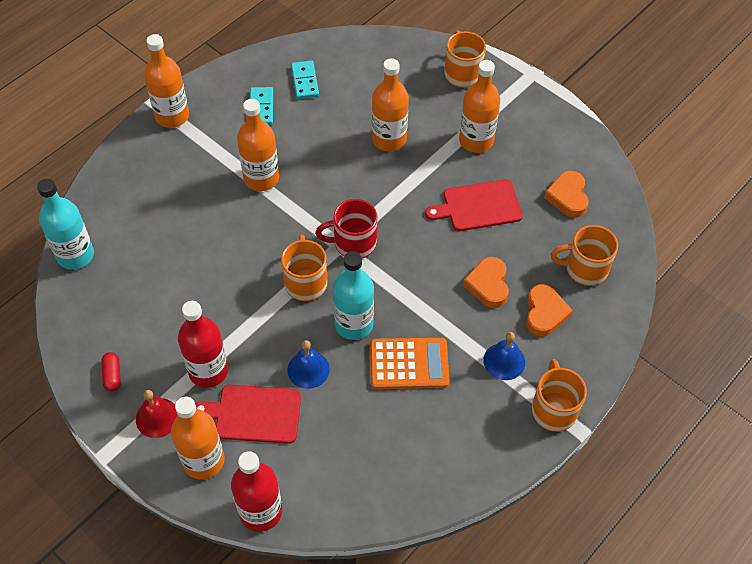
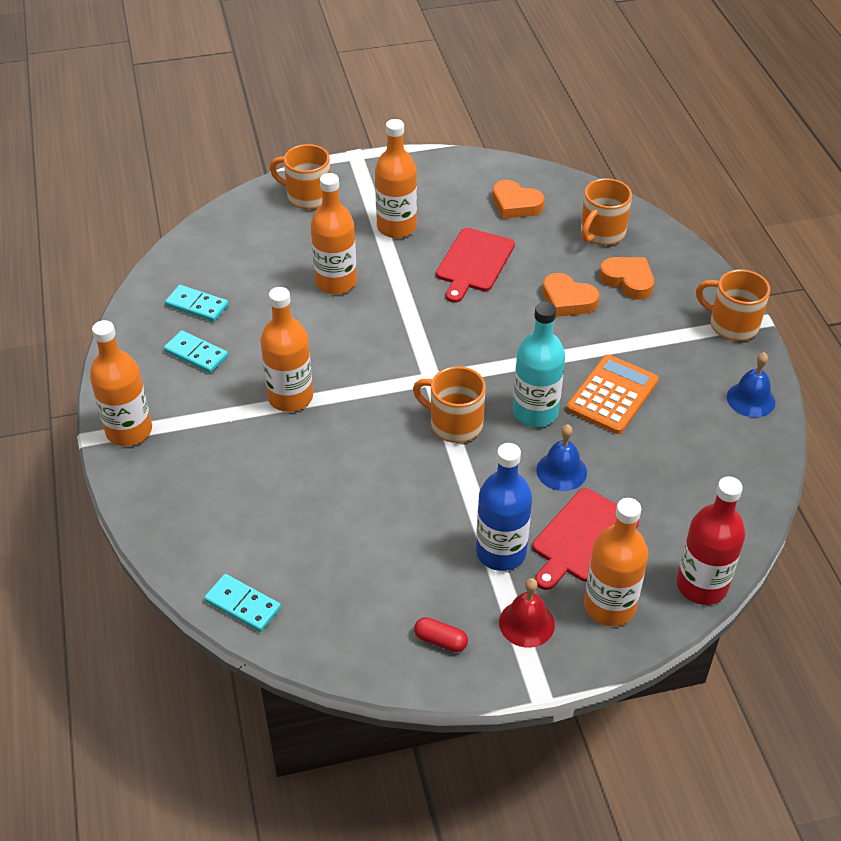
camera: 55 degrees left, 10 degrees down
(75, 255) = (243, 605): turquoise bottle -> turquoise domino
(208, 371) = (501, 552): red bottle -> blue bottle
(353, 243) = (438, 367): red mug -> none
(504, 361) = (658, 331): blue bell -> blue bell (750, 399)

